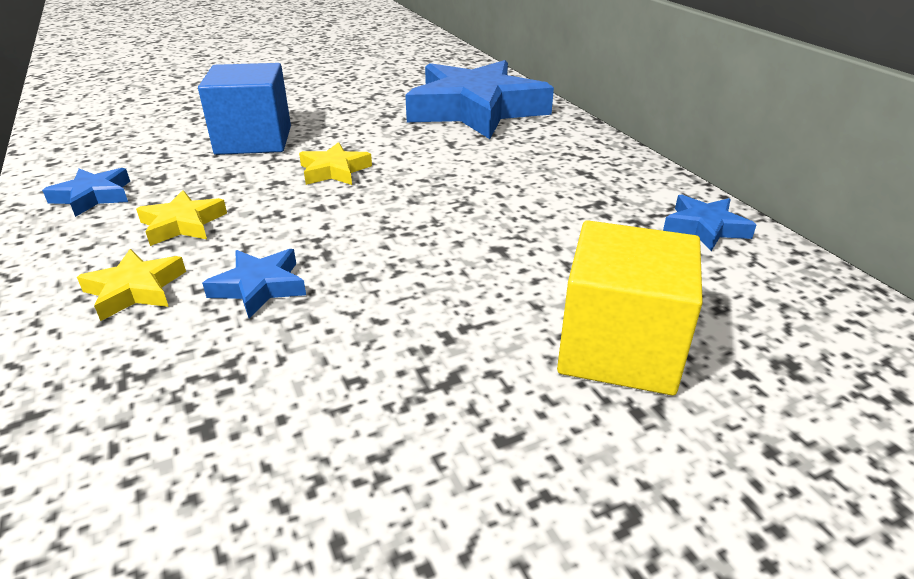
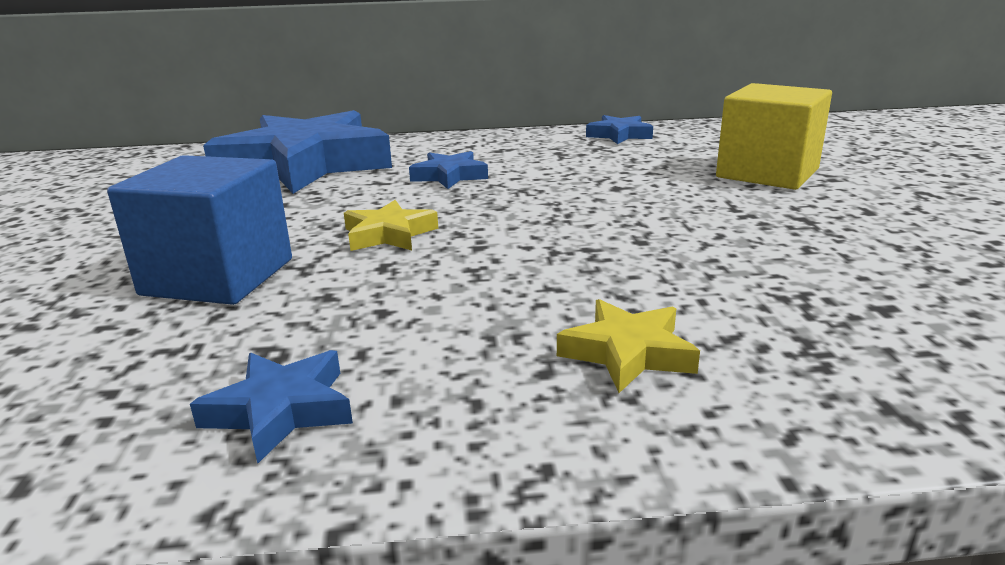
camera: 70 degrees left, 10 degrees down
(183, 224) = (460, 325): yellow star -> none
(259, 287) = (648, 280): blue star -> blue star (449, 176)

